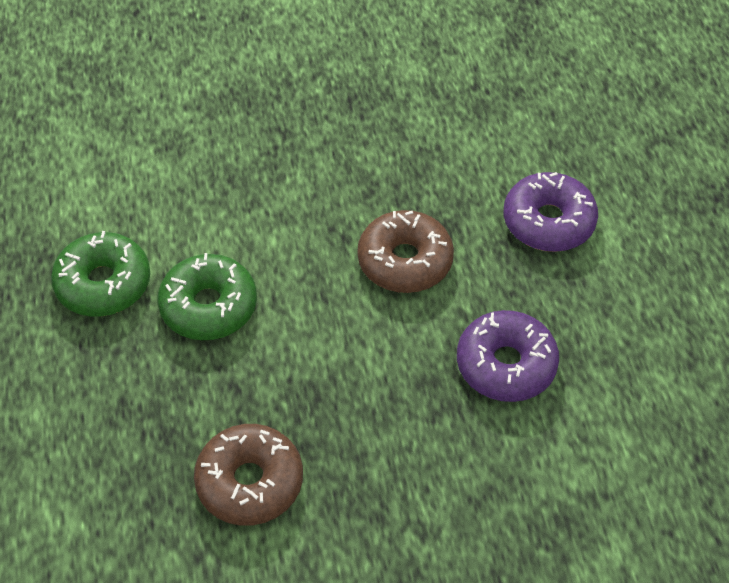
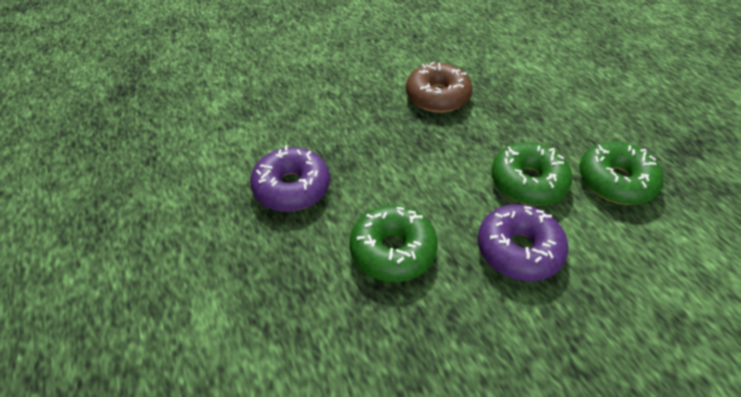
camera: 165 degrees right, 5 degrees down
(405, 261) = (392, 251): brown donut -> green donut
(548, 222) = (265, 323): purple donut -> purple donut (518, 250)

